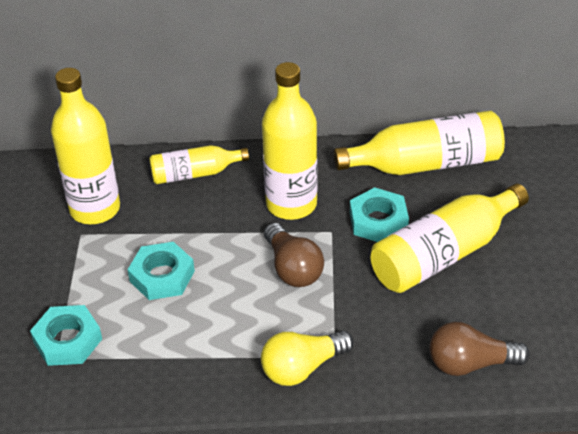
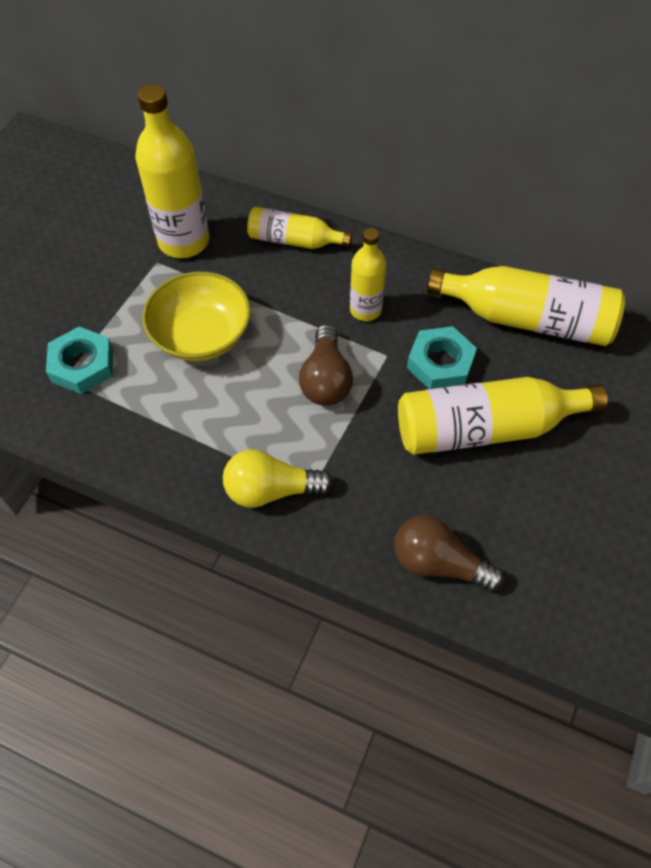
camera: 25 degrees right, 15 degrees up
(162, 276) = (201, 335): turquoise nut -> yellow bowl
(291, 204) = (365, 310): yellow bottle -> yellow bottle, size x0.59

